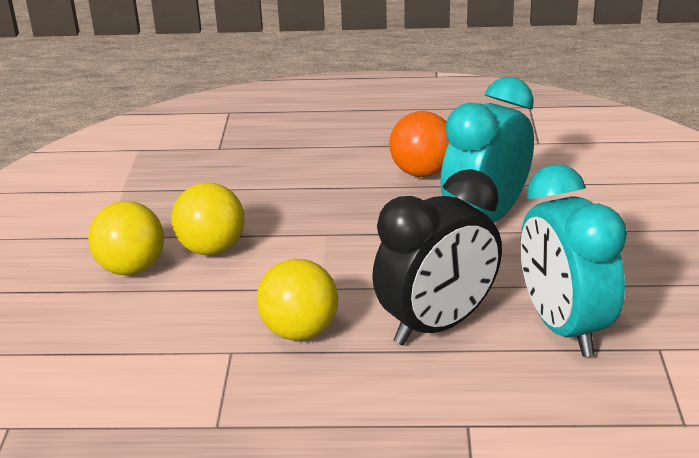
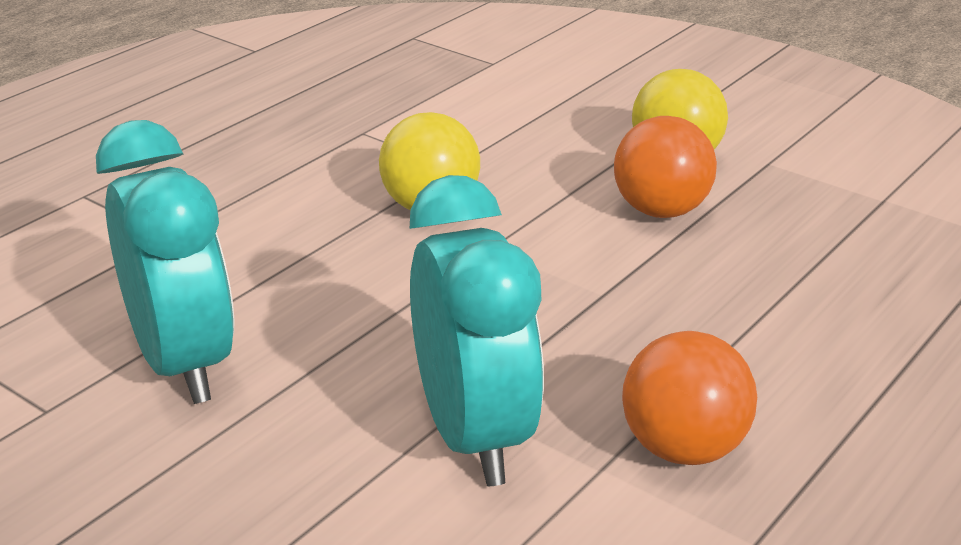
camera: 125 degrees right, 0 degrees up
(211, 249) = (661, 211): yellow ball -> orange ball
(437, 325) = (318, 285): black clock -> none
(563, 327) = (183, 363): turquoise clock -> turquoise clock turned 45 degrees clockwise

